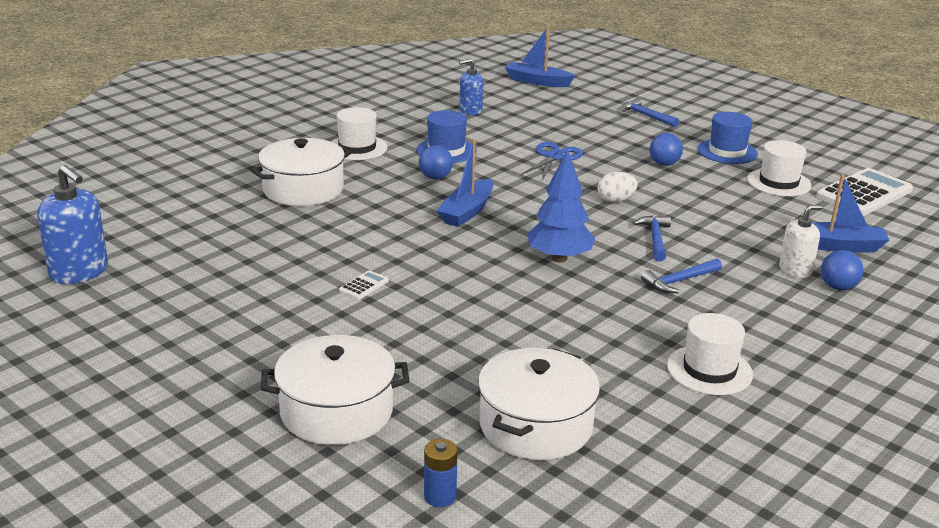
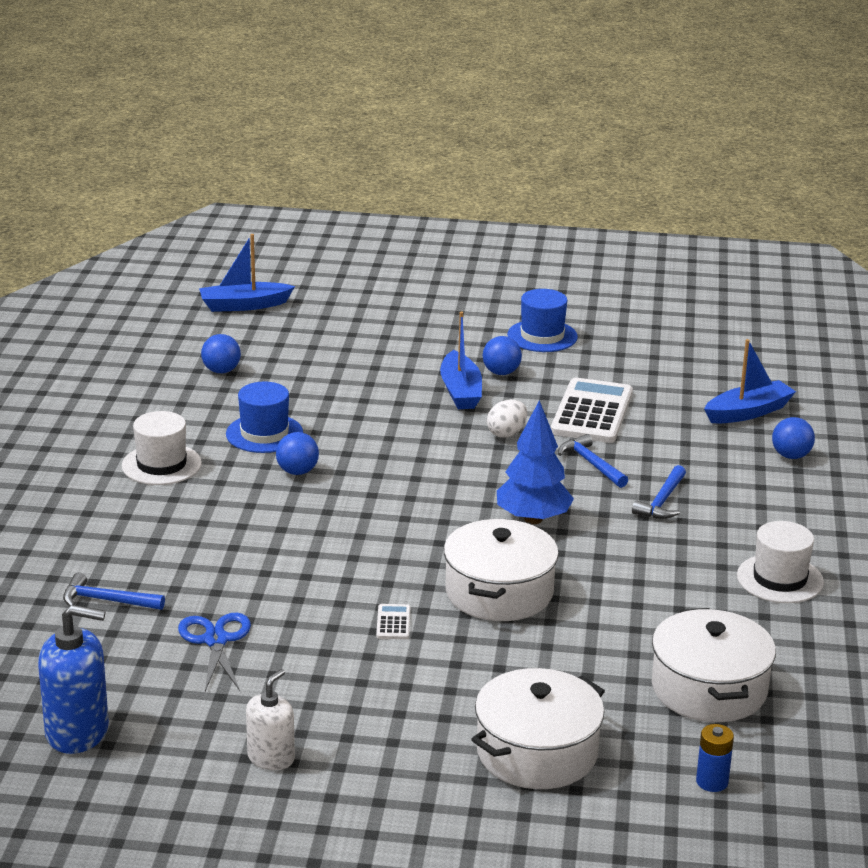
camera: 35 degrees left, 0 degrees up
(303, 189) = (176, 539): white pot -> white pot (499, 592)
(467, 212) = (383, 501): blue boat -> blue boat (460, 391)
(470, 111) = (221, 371): blue soap dispenser -> blue ball
(554, 157) = (385, 402): blue scissors -> blue scissors (216, 640)
(646, 116) = (414, 316): blue hammer -> blue hammer (107, 601)
(778, 182) = (627, 358): white hat -> none
(795, 270) = (741, 451): white soap dispenser -> white soap dispenser (271, 758)
(864, 194) = (711, 344): white calculator -> white calculator (592, 412)

